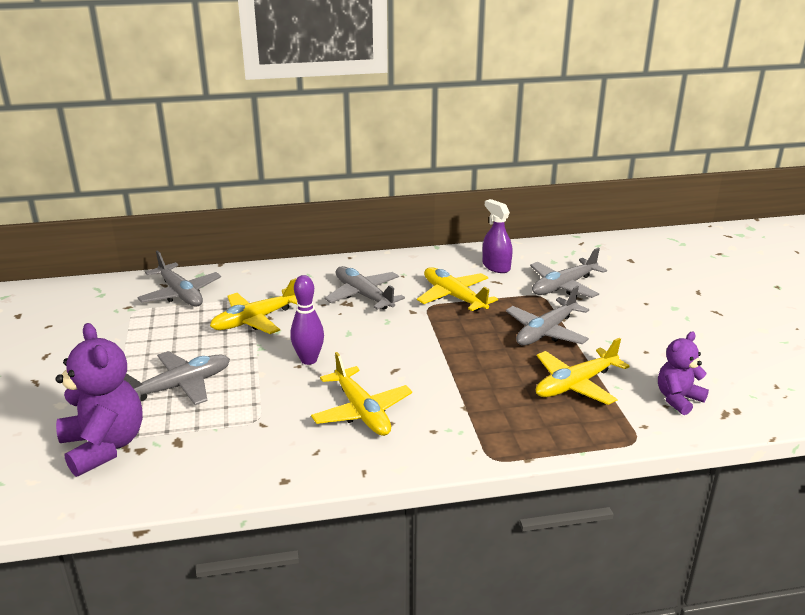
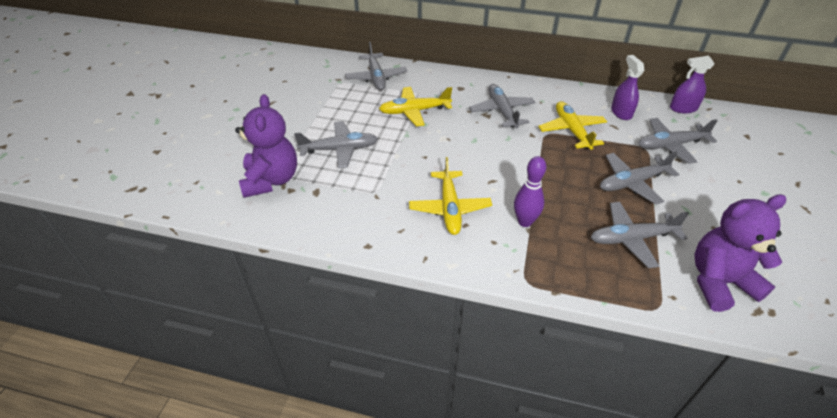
camera: 25 degrees right, 15 degrees up
(308, 360) = (434, 154): purple bowling pin -> purple bowling pin (525, 222)
(556, 248) = (683, 108): none -> purple spray bottle
(575, 384) = (632, 239): yellow plane -> grey plane
(678, 399) = (719, 282): purple teddy bear -> purple teddy bear, size x1.66

